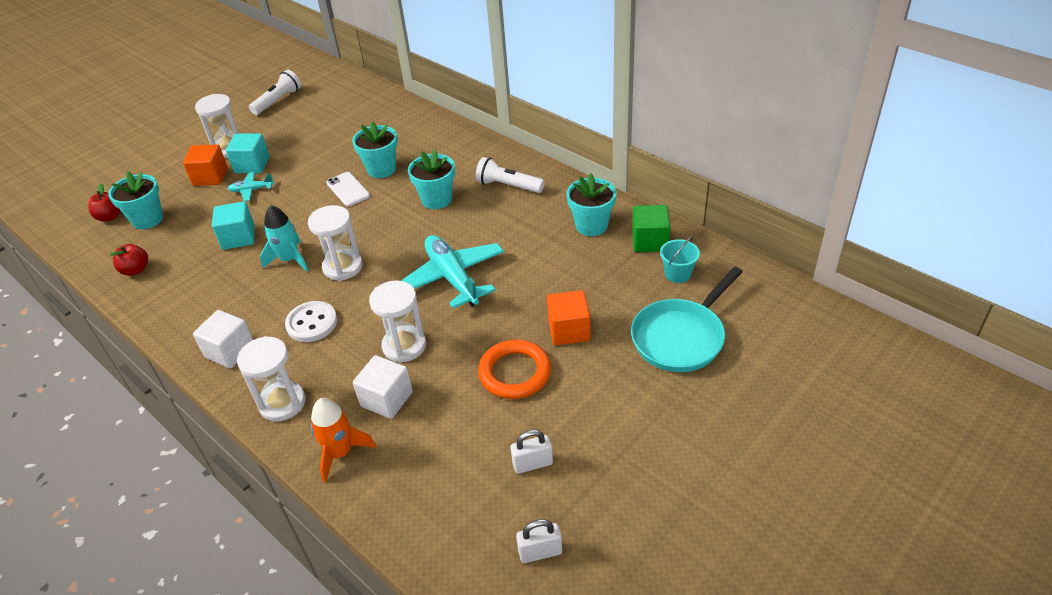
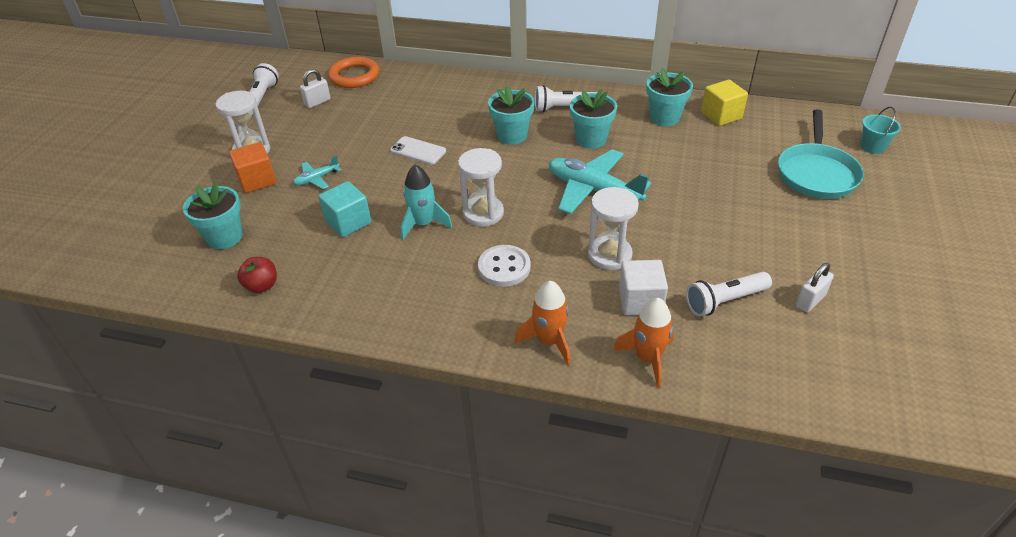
camera: 30 degrees left, 0 degrees up
(110, 217) = (175, 248): red apple -> none
(230, 351) = (448, 319): white cube -> none
(252, 165) = (294, 158): turquoise cube -> none
(282, 403) = (549, 341): white hourglass -> orange rocket
(381, 169) = (433, 126): turquoise flower pot -> turquoise flower pot (591, 139)
(456, 430) = (724, 301): none -> white flashlight
(515, 373) = (723, 242): orange ring -> orange ring (354, 76)
(540, 552) = (886, 360): white padlock -> white padlock (317, 102)
(569, 330) = (730, 197): orange cube -> none
(650, 241) = (721, 115): green cube -> yellow cube
(677, 274) = (766, 131): turquoise bucket -> turquoise bucket (872, 146)

